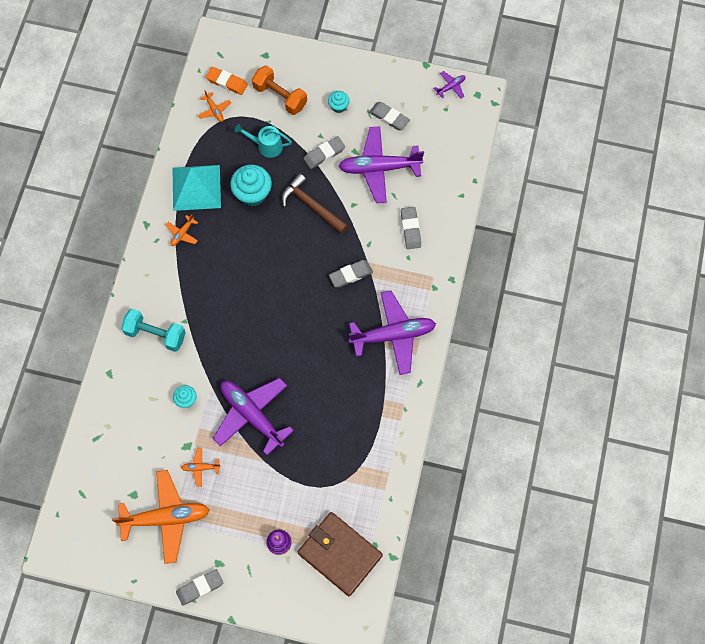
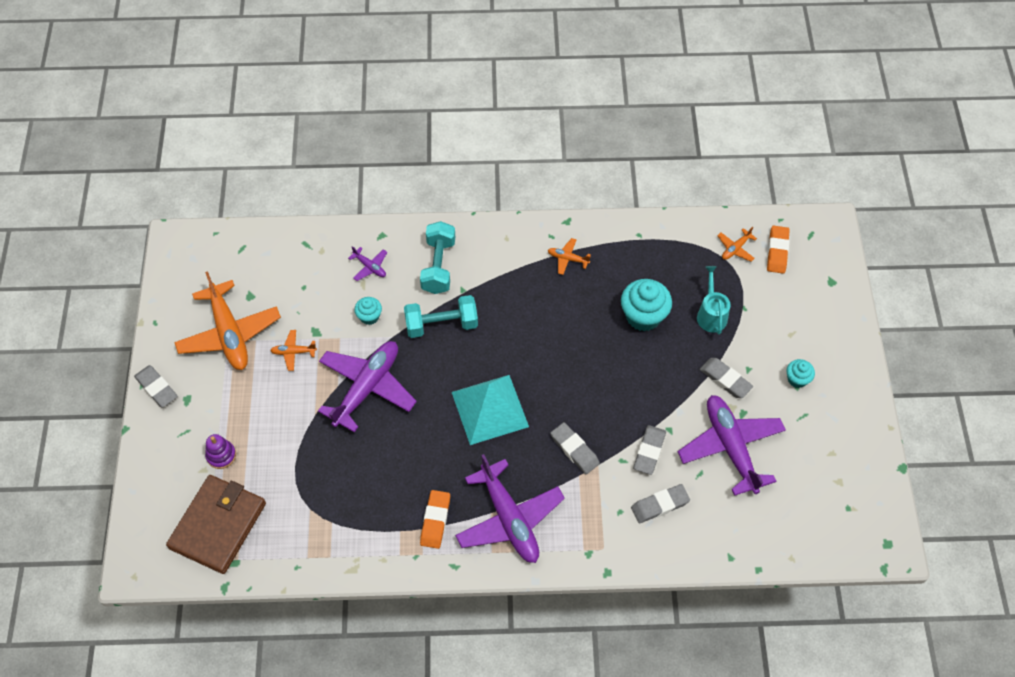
camera: 75 degrees right, 10 degrees down
(196, 187) = (630, 257): turquoise pyramid -> turquoise pyramid (490, 409)
(200, 467) = (293, 352): orange plane -> orange plane turned 75 degrees counterclockwise
(212, 345) = (441, 324): none -> turquoise dumbbell
(280, 96) = (783, 312): orange dumbbell -> none
(312, 205) = (651, 383): brown hammer -> none
(380, 388) = (435, 520): none -> orange eraser
(389, 117) = (806, 442): grey eraser -> grey eraser (649, 451)
(451, 87) = (883, 507): purple plane -> purple plane (370, 267)

